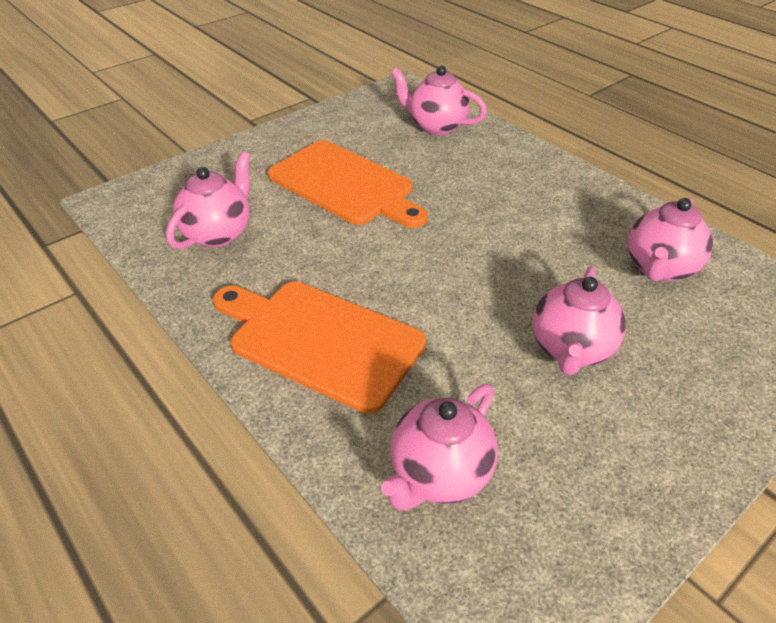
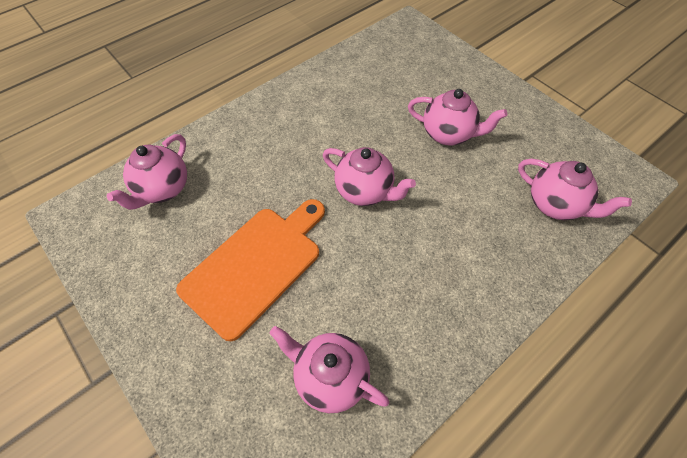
camera: 90 degrees left, 15 degrees up
(319, 340) = (461, 274): orange cutting board -> none
(659, 269) = (370, 81): pink teapot -> pink teapot (365, 191)

